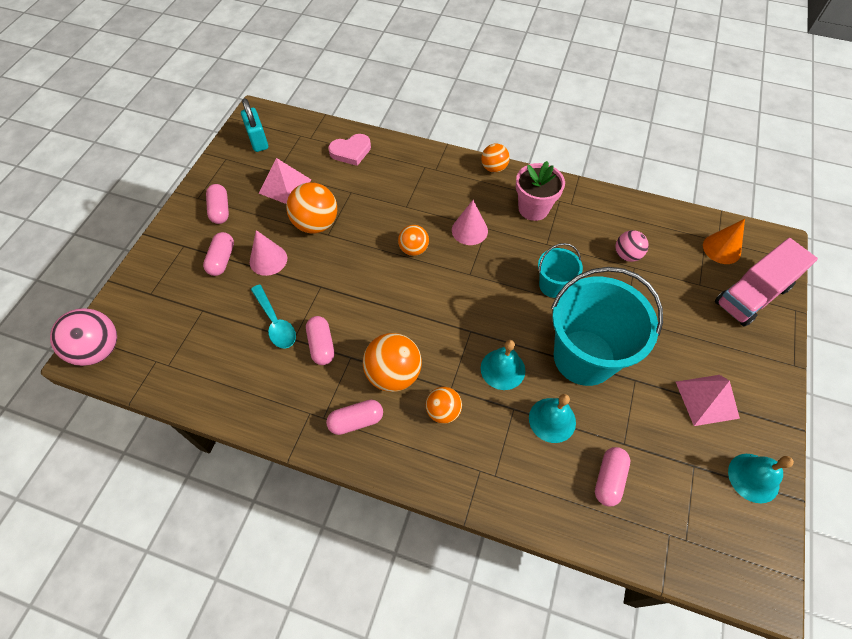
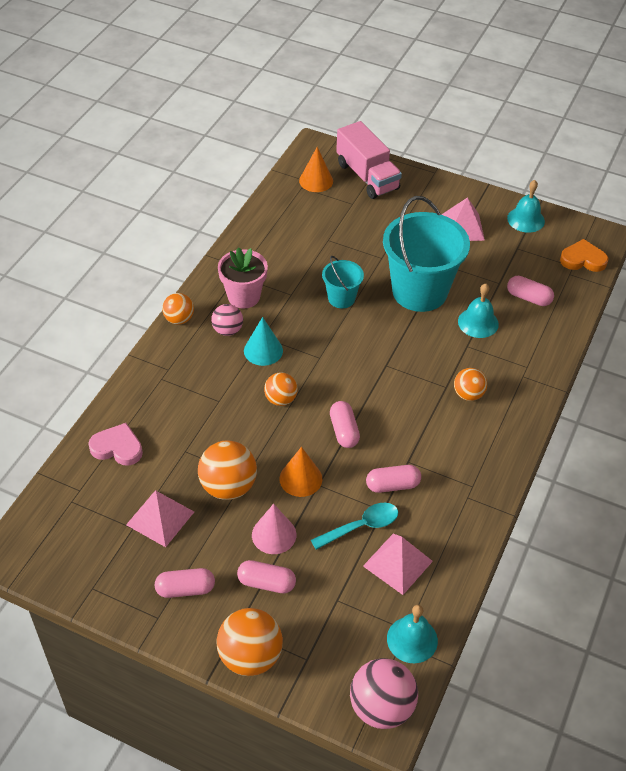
camera: 85 degrees left, 10 degrees down
(235, 354) = (397, 563): none -> pink pyramid
(258, 140) = (68, 549): turquoise padlock -> none
(326, 273) = (300, 478): none -> orange cone
(351, 151) = (117, 447): pink heart -> pink heart turned 60 degrees counterclockwise
(356, 421) = (476, 460): pink capsule -> pink capsule (344, 431)
(393, 374) = (429, 428): orange ball -> orange ball (250, 656)
(469, 230) = (263, 350): pink cone -> turquoise cone
(502, 369) = (428, 347): turquoise bell -> turquoise bell (412, 639)
(627, 255) = (313, 241): pink ball -> pink ball (227, 330)
(704, 555) = (583, 259): none -> orange heart

